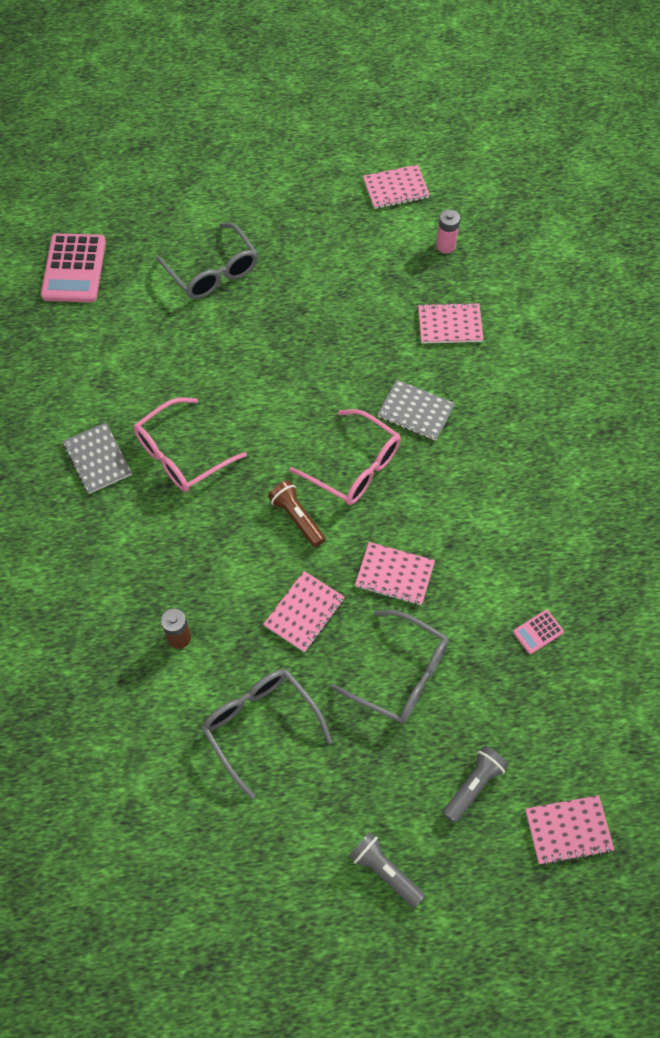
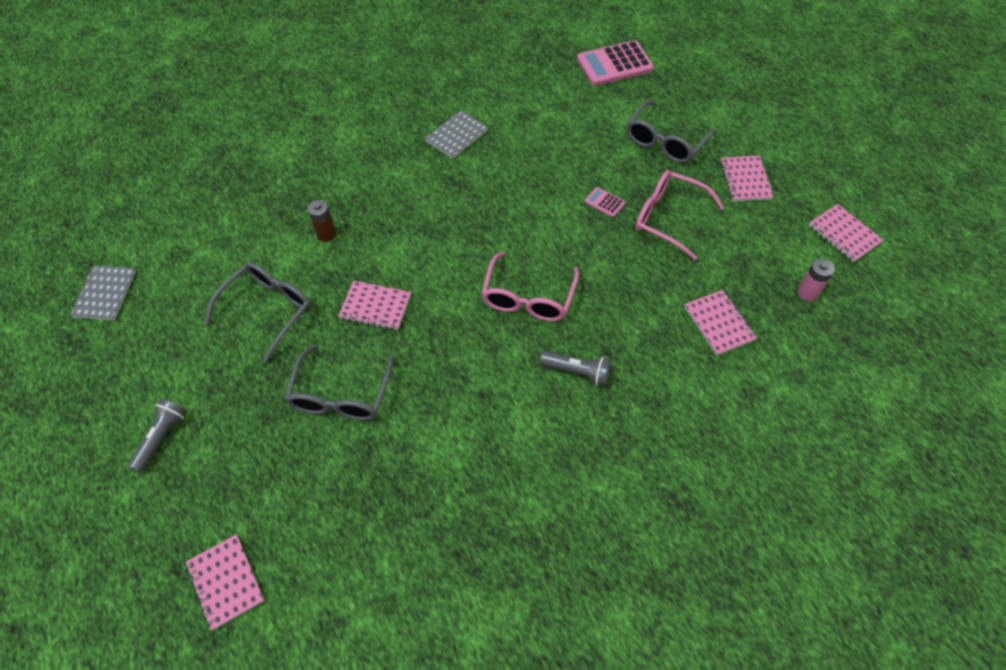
camera: 70 degrees right, 5 degrees down
(181, 455) = (484, 181): pink glasses -> pink glasses (668, 218)
(297, 518) = (461, 273): brown flashlight -> none
(394, 575) = (435, 360): pink notebook -> pink notebook (745, 180)
(415, 411) = (608, 325): grey notebook -> grey notebook (105, 294)
(474, 786) = (252, 485): grey flashlight -> grey flashlight (577, 372)
(538, 632) = (420, 497): pink calculator -> pink calculator (604, 202)

